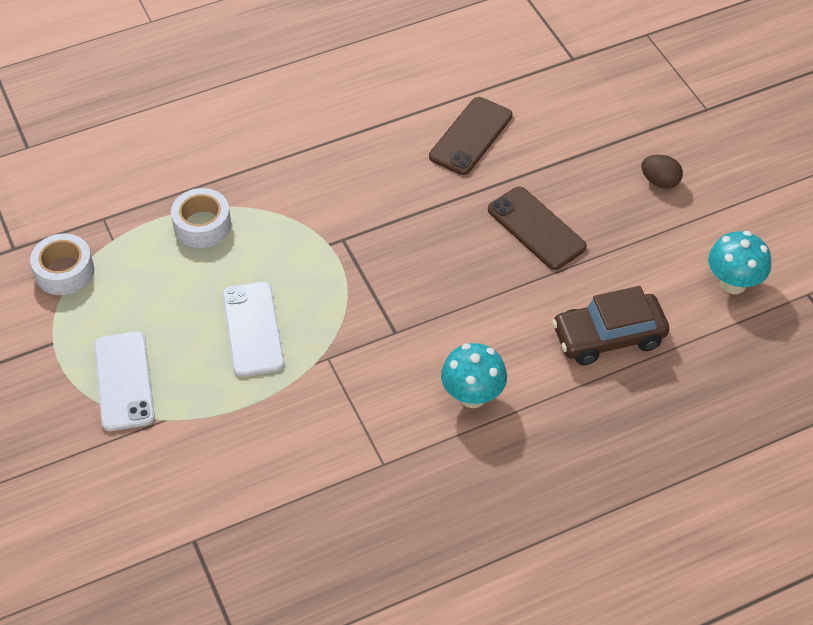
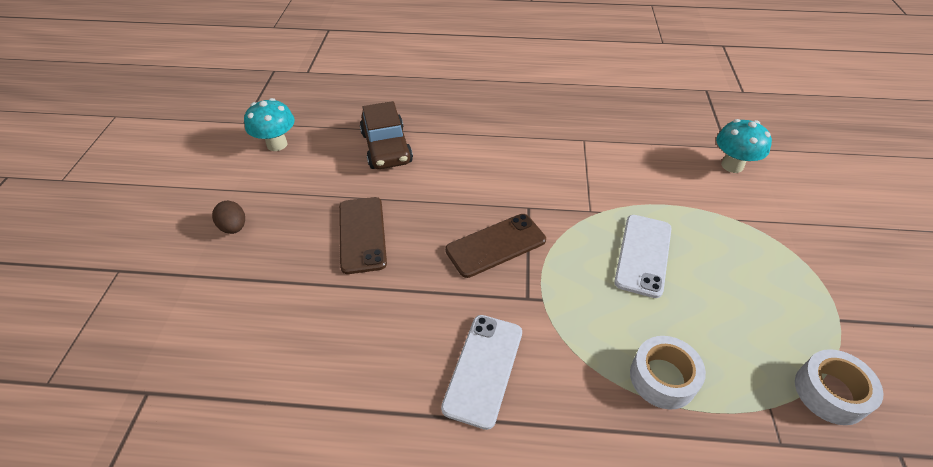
camera: 150 degrees left, 5 degrees down
(124, 381) = (769, 259): white phone -> white phone (483, 369)
(470, 136) = (334, 348): brown phone -> brown phone (496, 245)
(472, 396) = (502, 151): turquoise mushroom -> turquoise mushroom (732, 165)
(608, 337) = (386, 148): brown car -> brown car turned 60 degrees clockwise

